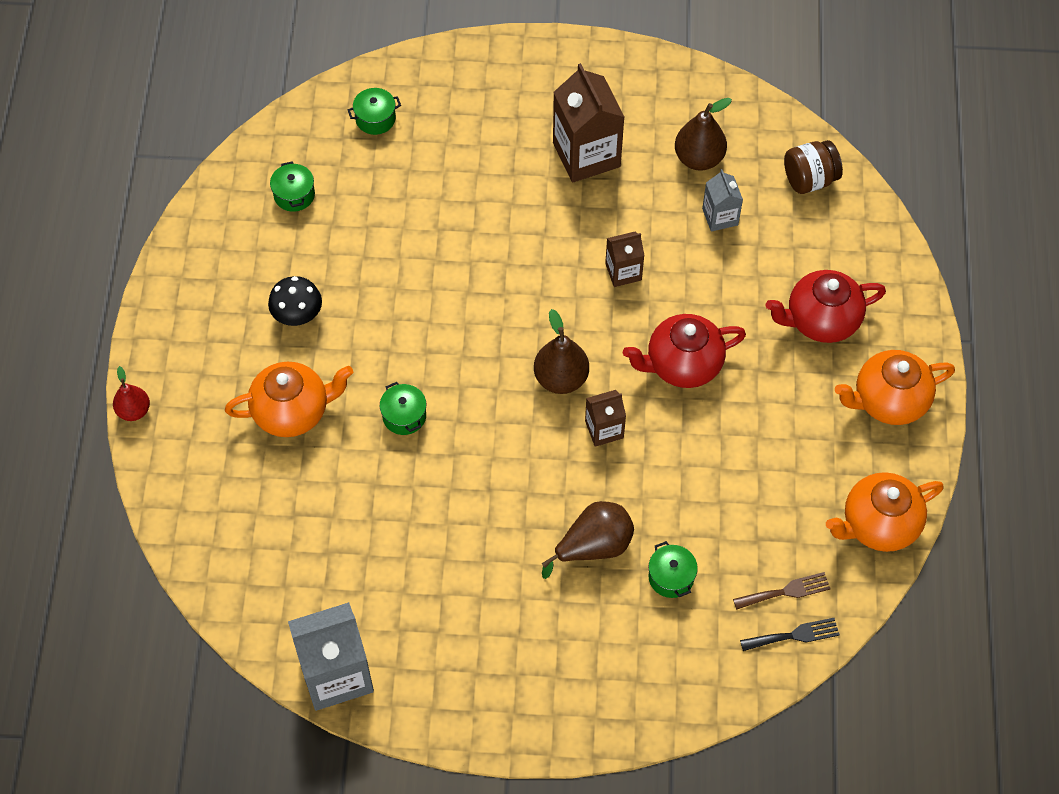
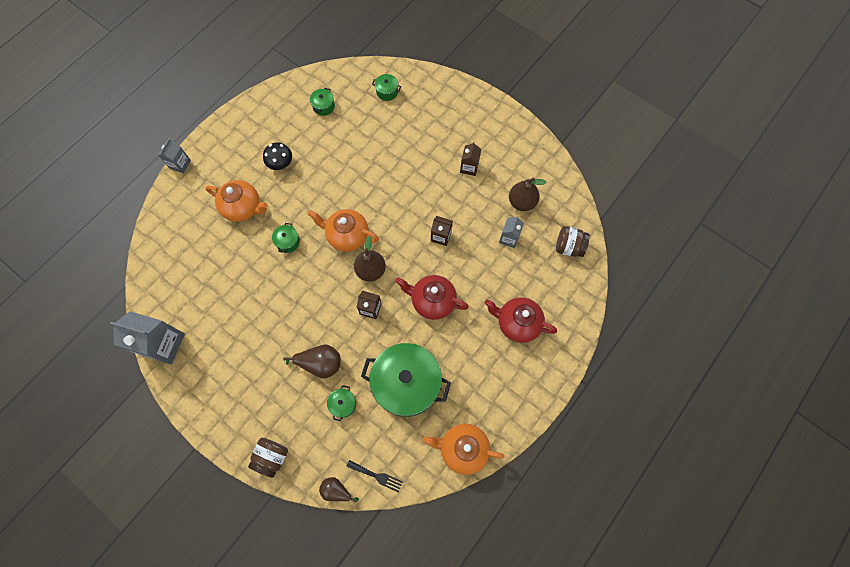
camera: 35 degrees right, 10 degrees up
(134, 411) = (180, 164): red pear -> grey carton
(586, 155) = (469, 167): brown carton -> brown carton, size x0.54
(629, 711) = (272, 457): none -> brown jar
(736, 493) = (406, 384): none -> green pot
(755, 690) = (336, 490): none -> brown pear
(786, 591) = (390, 451): brown fork -> none
(888, 401) = (518, 388): orange teapot -> orange teapot (347, 236)

